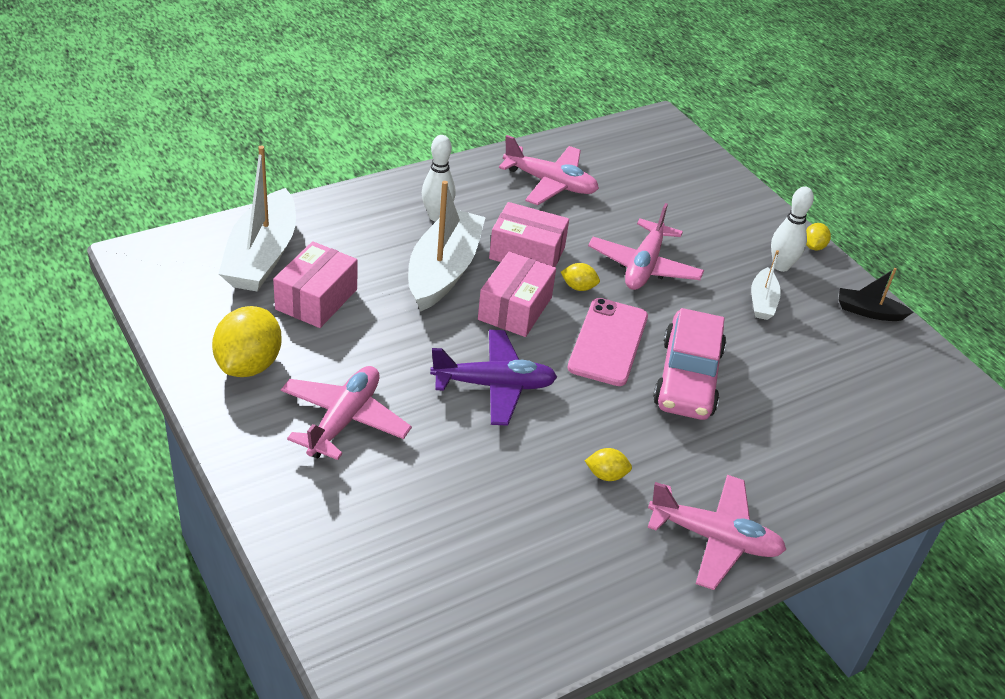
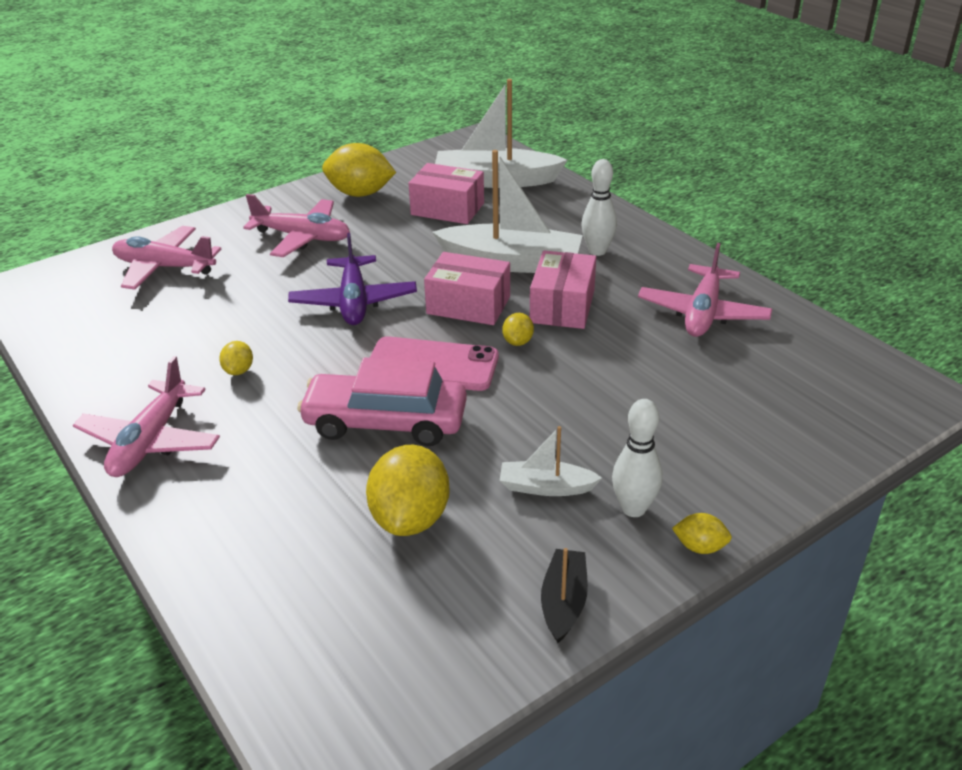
camera: 90 degrees right, 5 degrees down
(644, 266) = (576, 386): pink plane -> pink plane (164, 267)
(800, 373) = (410, 518): none -> yellow lemon

